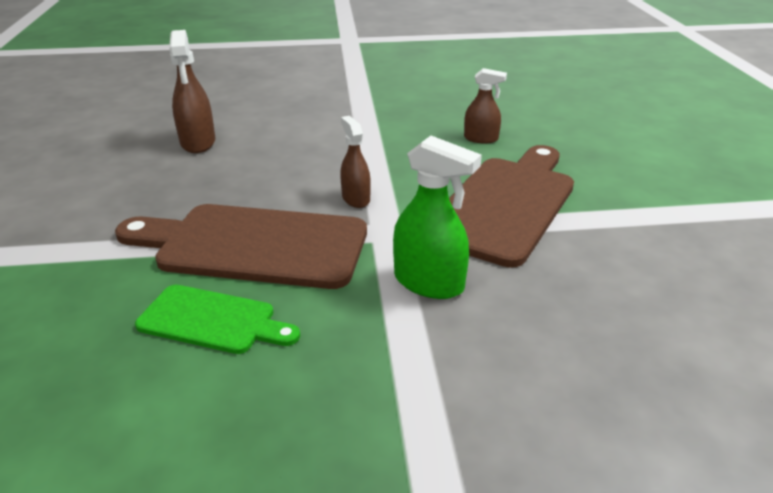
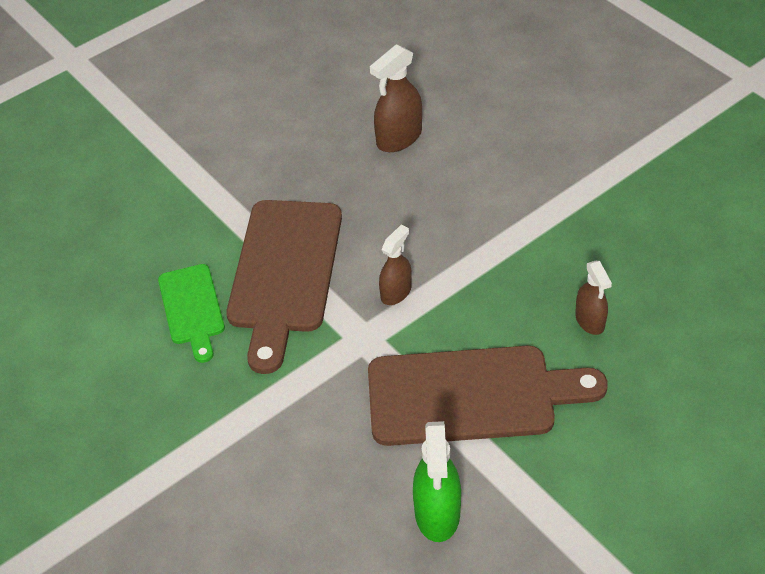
camera: 60 degrees right, 15 degrees up
(253, 245) = (284, 273): brown cutting board -> brown cutting board turned 150 degrees counterclockwise
(429, 283) = (315, 398): green spray bottle -> green spray bottle (437, 513)

